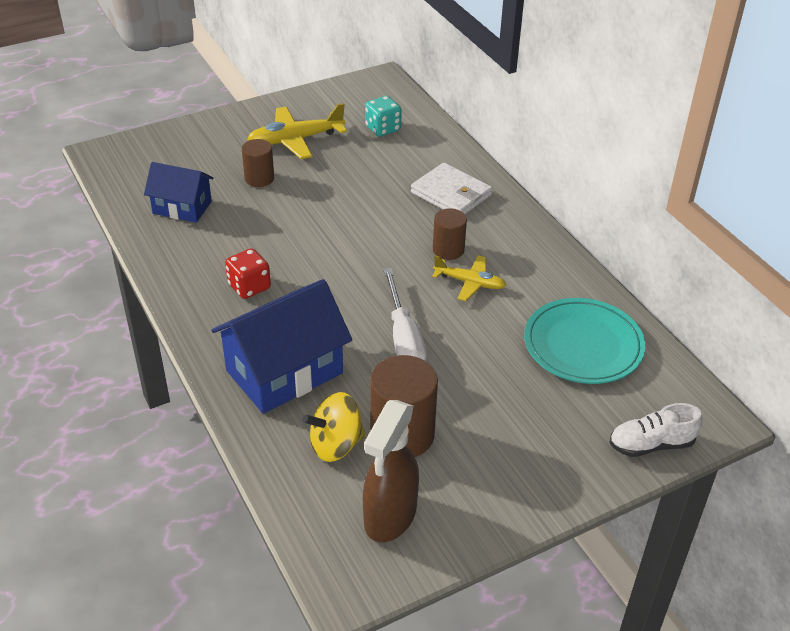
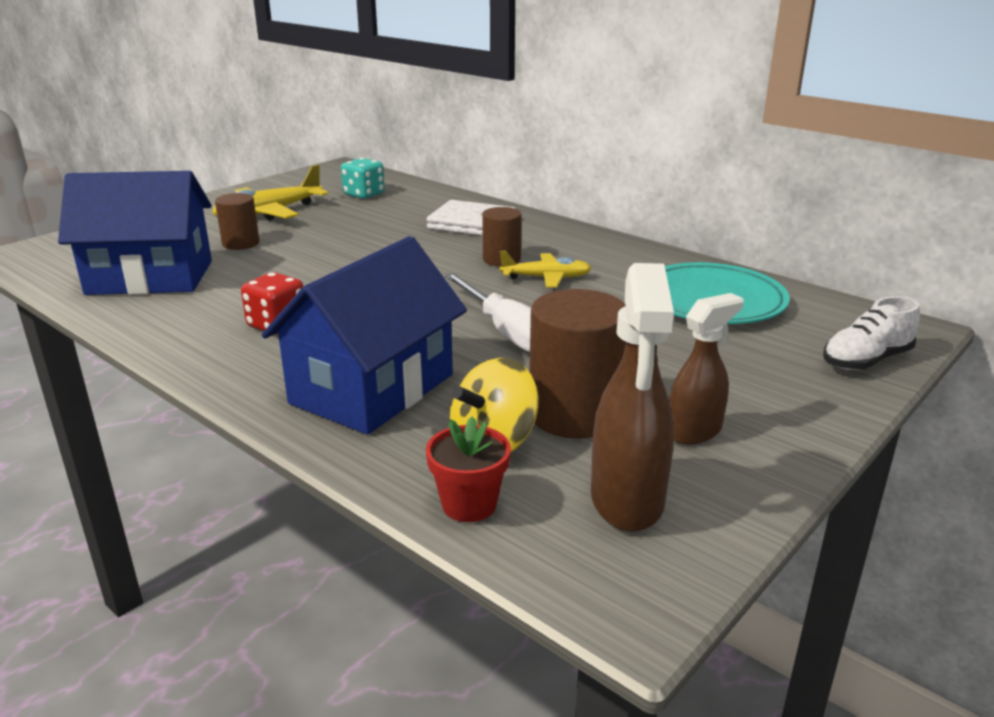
camera: 20 degrees left, 15 degrees down
(182, 207) = (150, 277): blue house -> blue house, size x1.66
(295, 489) = (469, 504): none -> red flower pot
(472, 474) = (695, 431): none -> brown spray bottle

